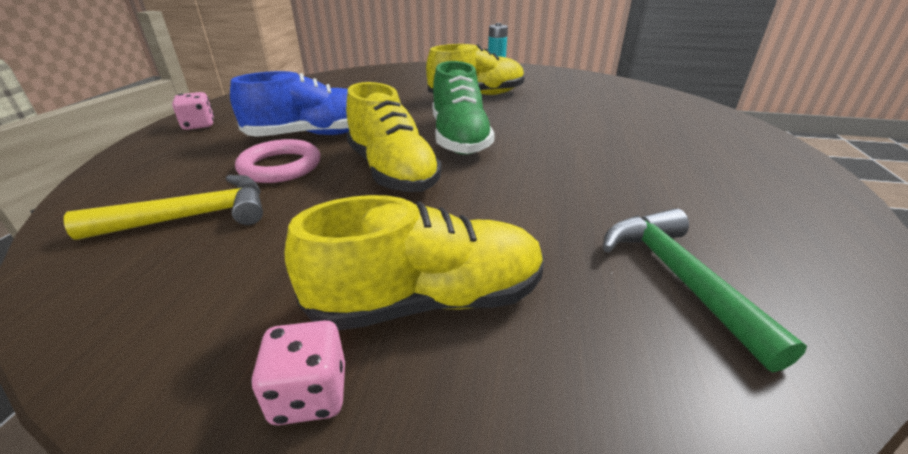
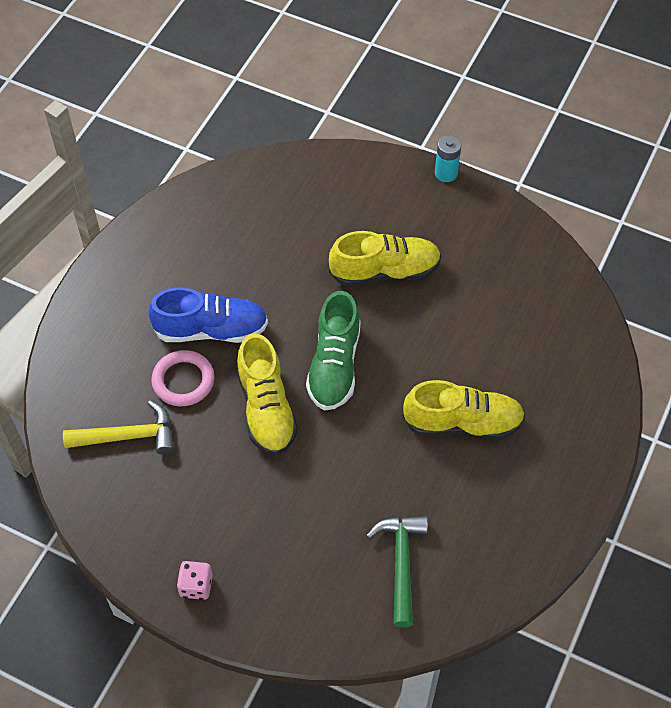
camera: 15 degrees right, 25 degrees up
(199, 125) = (112, 286): pink dice -> none
(428, 301) = (259, 546): yellow shoe -> yellow shoe (463, 423)

